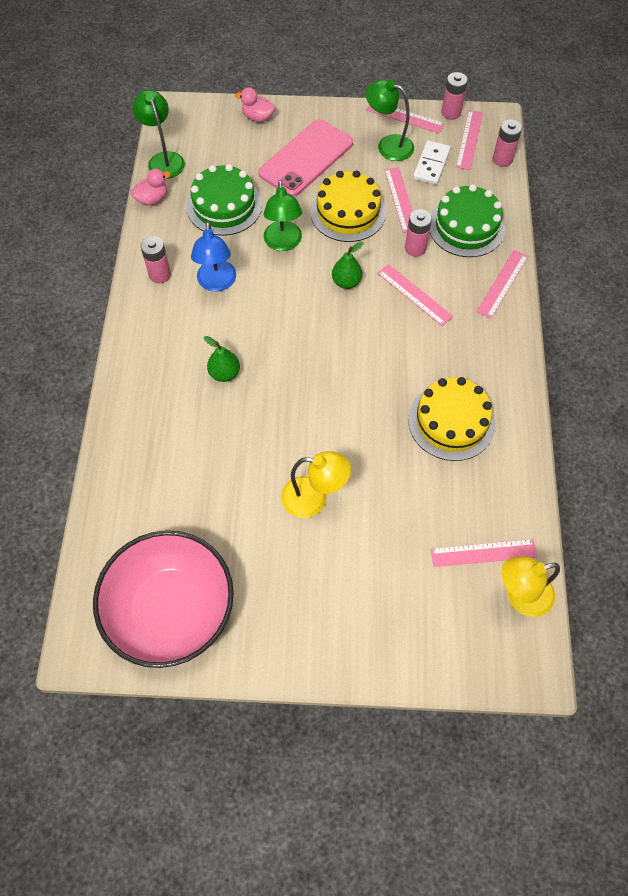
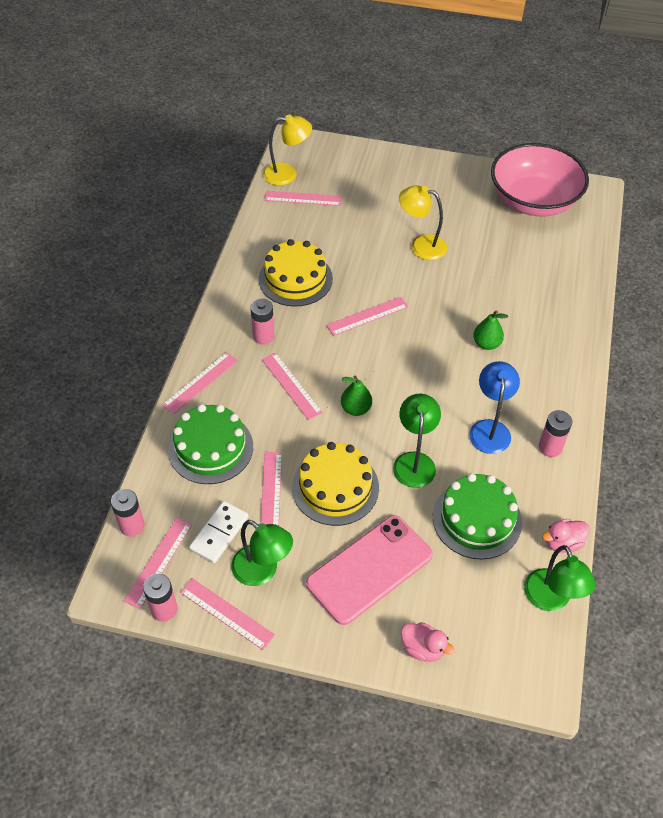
camera: 170 degrees left, 10 degrees down
(358, 385) = (367, 316): none -> pink ruler
(415, 248) = (274, 433): pink battery -> pink battery (263, 336)

